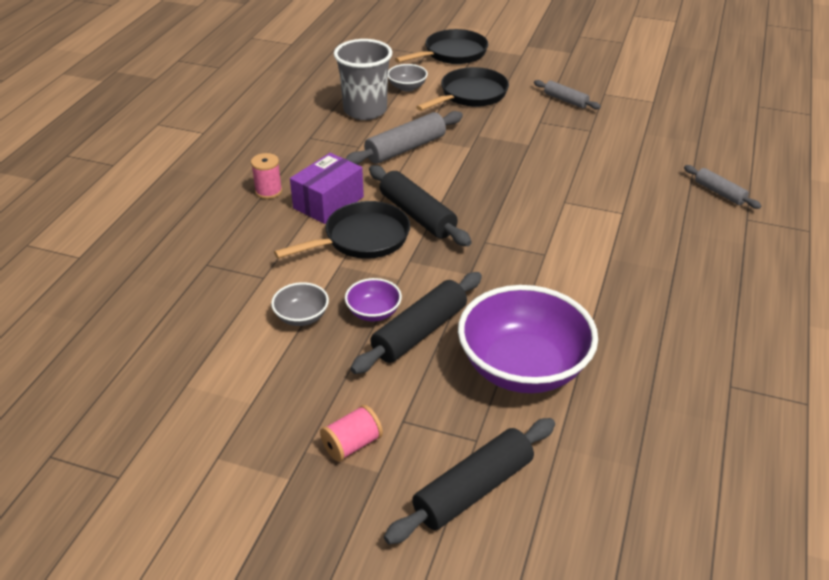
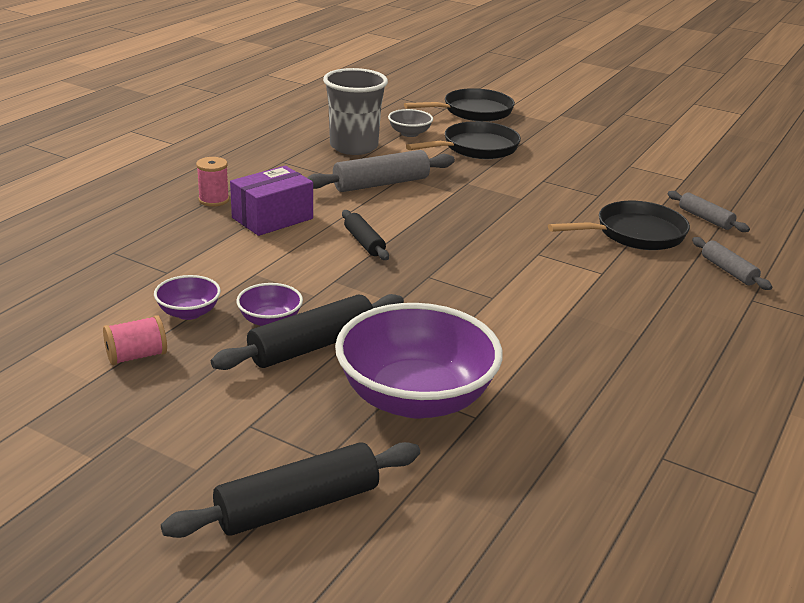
camera: 10 degrees right, 10 degrees down
(301, 317) = (189, 312): grey bowl -> purple bowl
(352, 445) = (180, 438): pink spool -> pink spool (136, 356)
(362, 238) = (292, 254): black pan -> black pan (635, 234)
(417, 215) = (364, 242): black rolling pin -> black rolling pin, size x0.59
(565, 100) = (582, 166): grey rolling pin -> grey rolling pin (705, 218)

